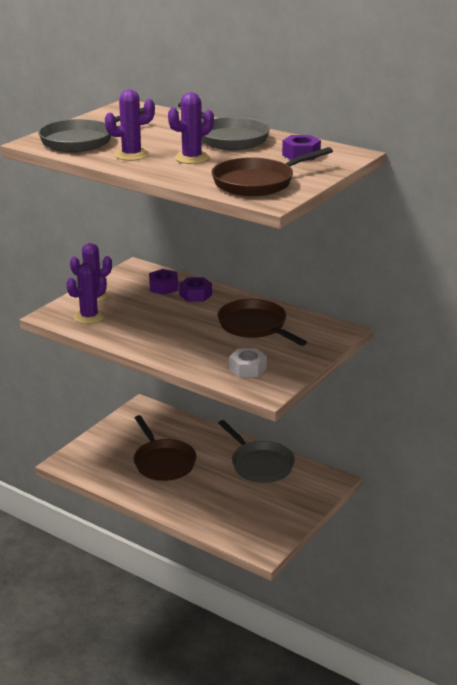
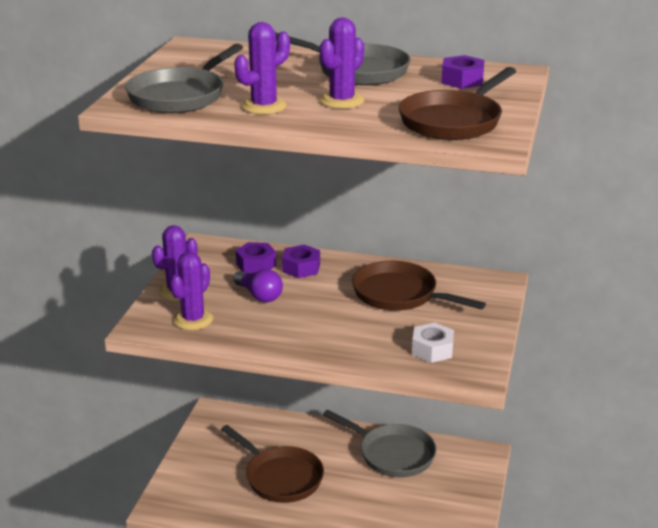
camera: 20 degrees left, 0 degrees up
(149, 309) = (259, 295): none -> purple light bulb

